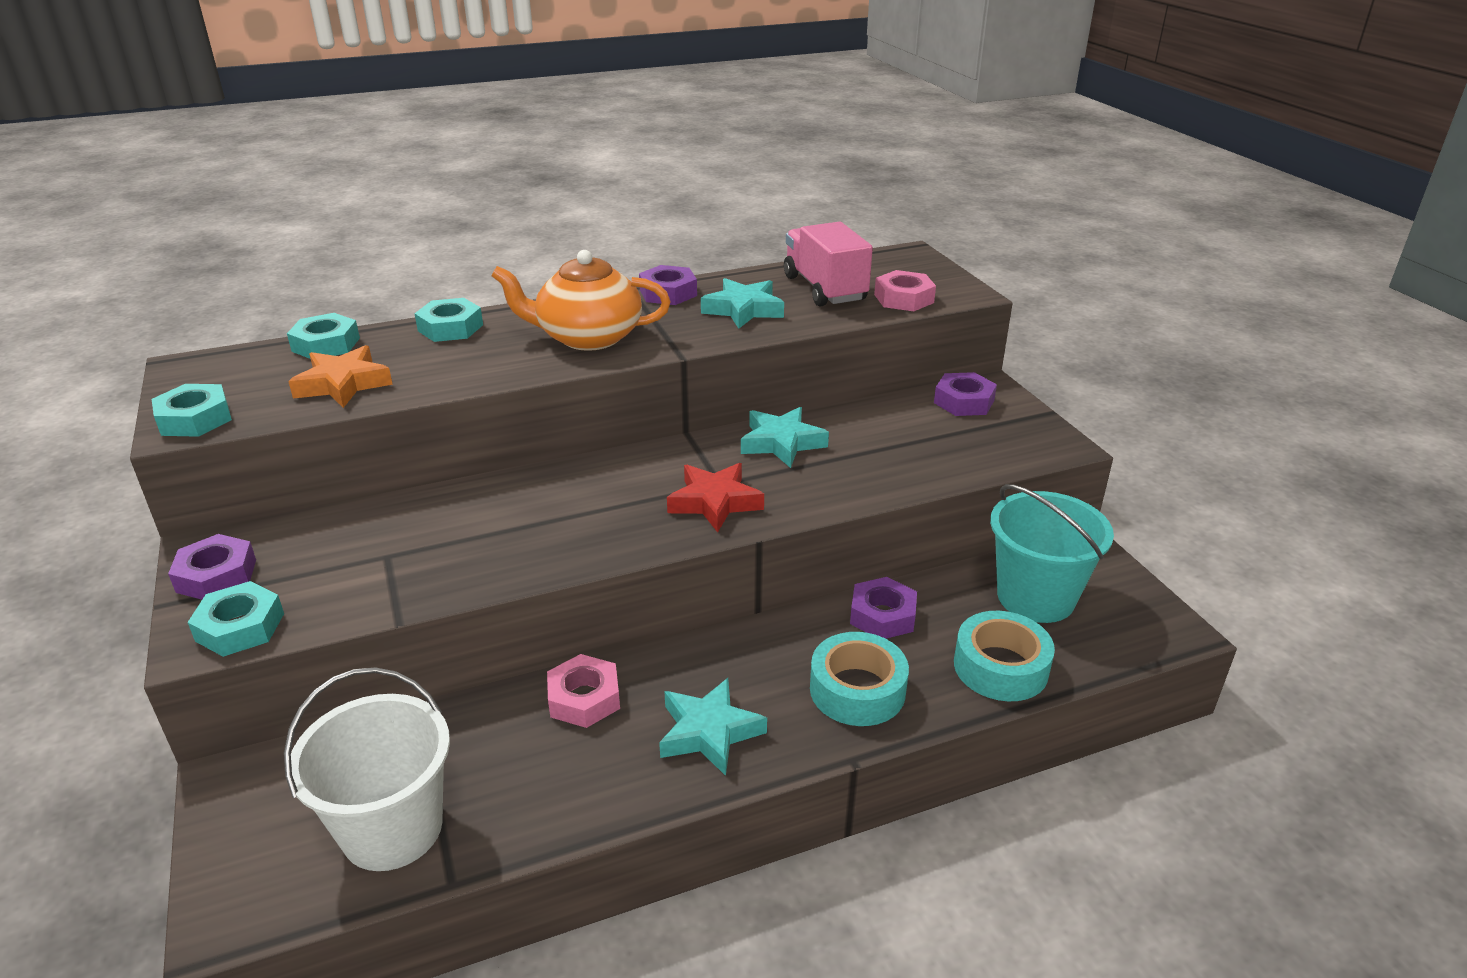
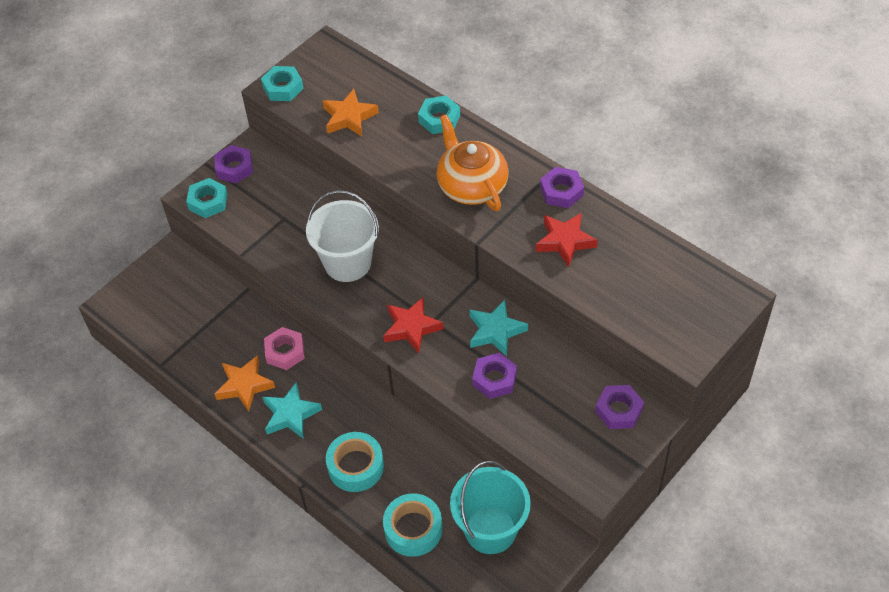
camera: 65 degrees right, 20 degrees up
(326, 344) = (384, 81): turquoise nut -> none
(392, 829) = (175, 327): white bucket -> white bucket (347, 263)
(605, 771) = (244, 385): none -> orange star
(743, 310) = (565, 241): turquoise star -> red star
(824, 288) = (632, 270): pink truck -> none
(882, 615) = (424, 455): purple nut -> purple nut (494, 379)
(903, 298) = (649, 321): pink nut -> none

